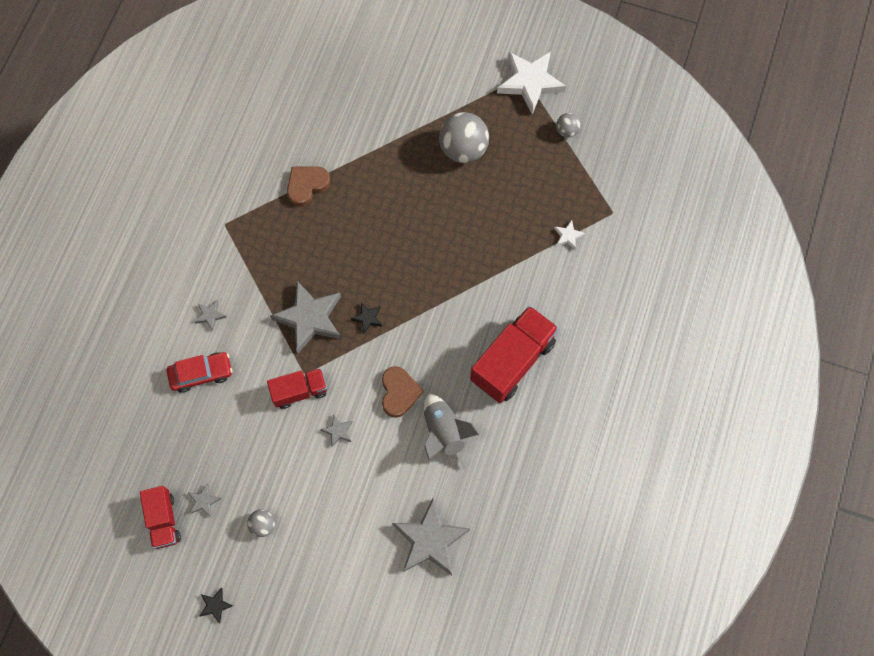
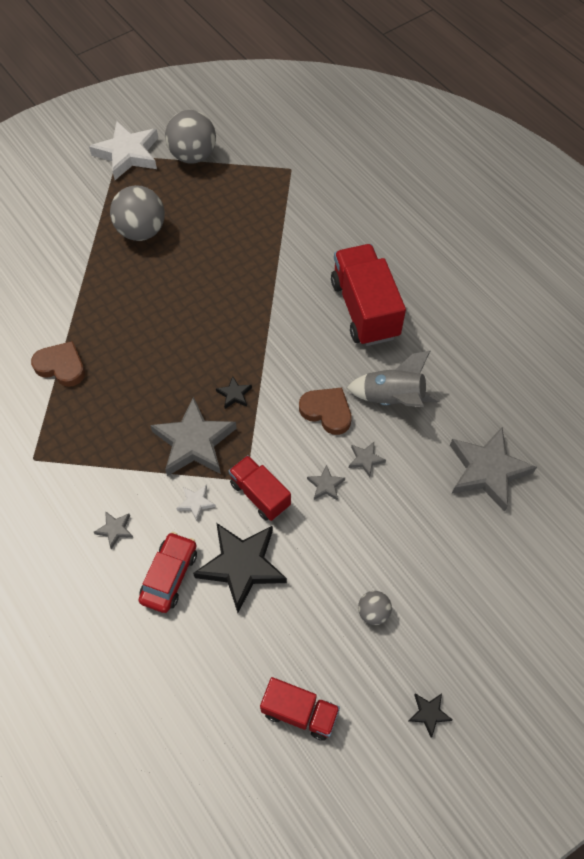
camera: 55 degrees left, 10 degrees down
(204, 501) = (307, 656): grey star -> grey star (365, 459)
(239, 415) = (242, 566): none -> black star
(300, 391) = (260, 494): red truck -> red truck turned 60 degrees counterclockwise
(307, 185) = (61, 366): brown heart -> brown heart turned 120 degrees clockwise
(567, 131) = (193, 156): grey ball -> grey ball, size x2.02
(568, 236) = (285, 208): white star -> white star (196, 503)

